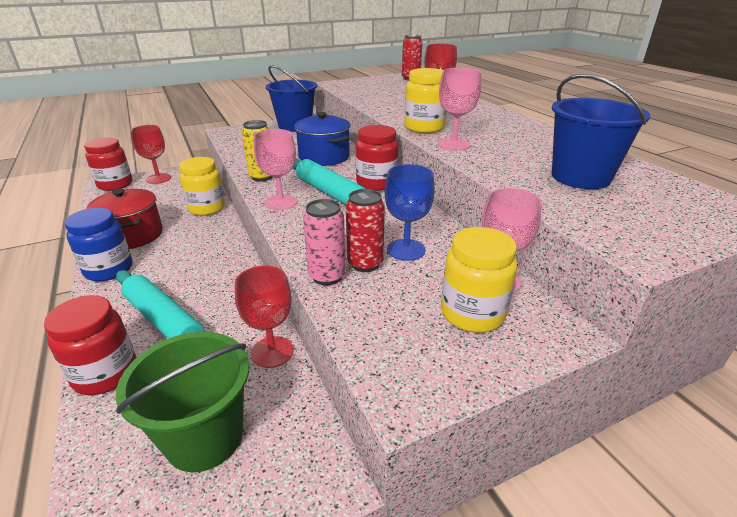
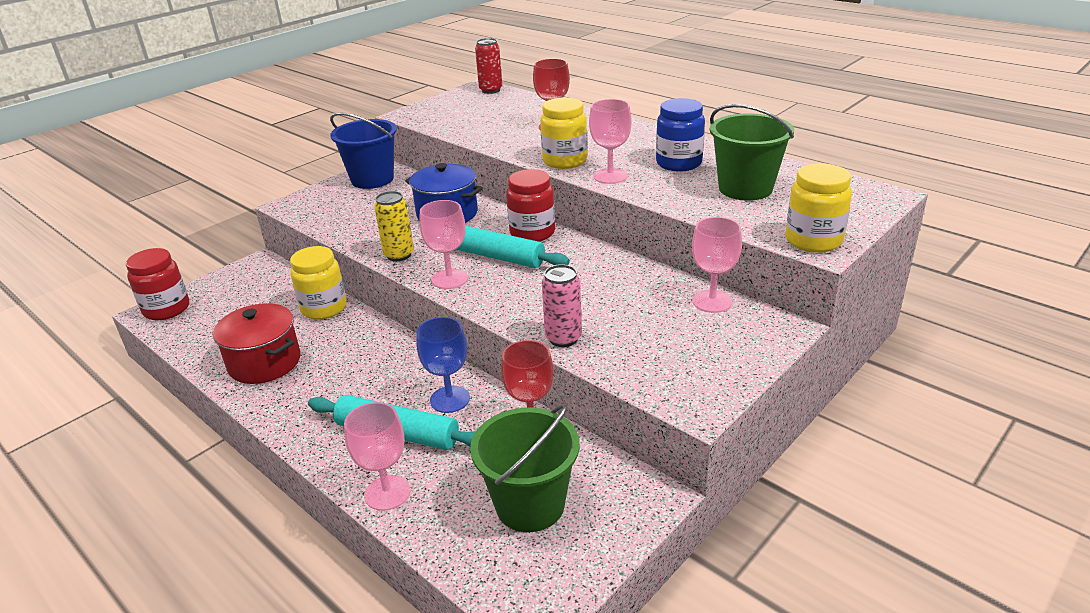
camera: 20 degrees left, 0 degrees up
(106, 374) = (387, 493): red jar -> pink goblet
(109, 270) = (279, 405): blue jar -> blue jar (678, 163)
(158, 178) = (219, 287): red goblet -> none
(365, 264) = (588, 318): red can -> none
(406, 250) = (615, 295): blue goblet -> blue goblet (450, 399)
(472, 314) = (708, 334): yellow jar -> yellow jar (813, 241)
(580, 177) = (745, 188): blue bucket -> green bucket

